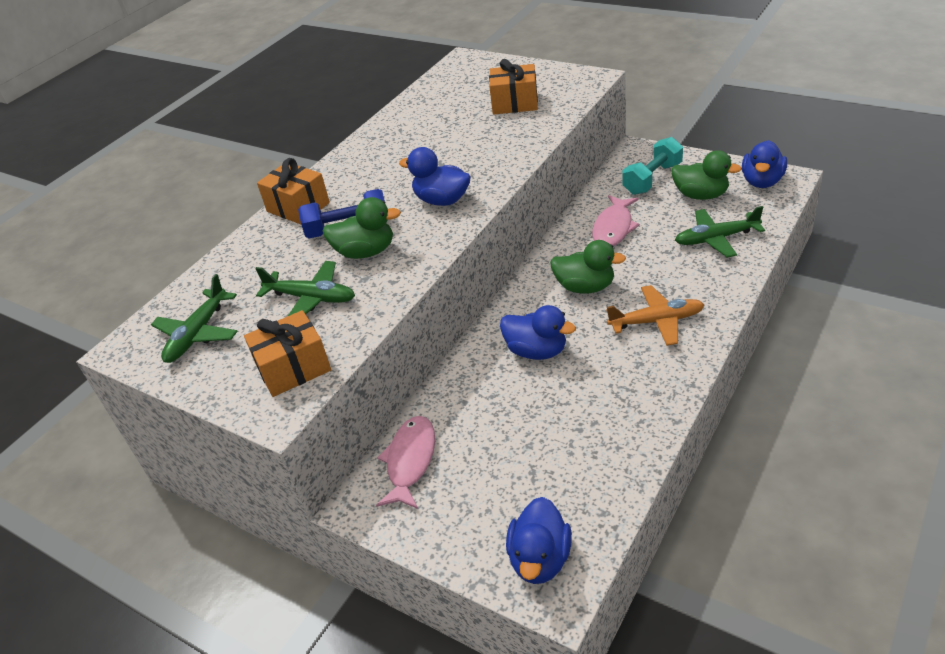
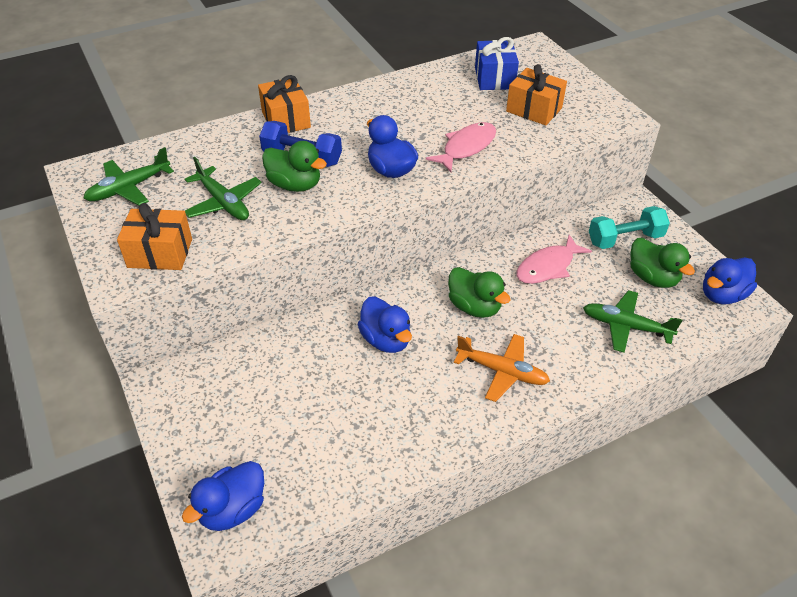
camera: 25 degrees right, 5 degrees up
(410, 461) = (218, 373): pink fish -> pink fish (466, 147)
(455, 95) = (494, 78): none -> blue gift

